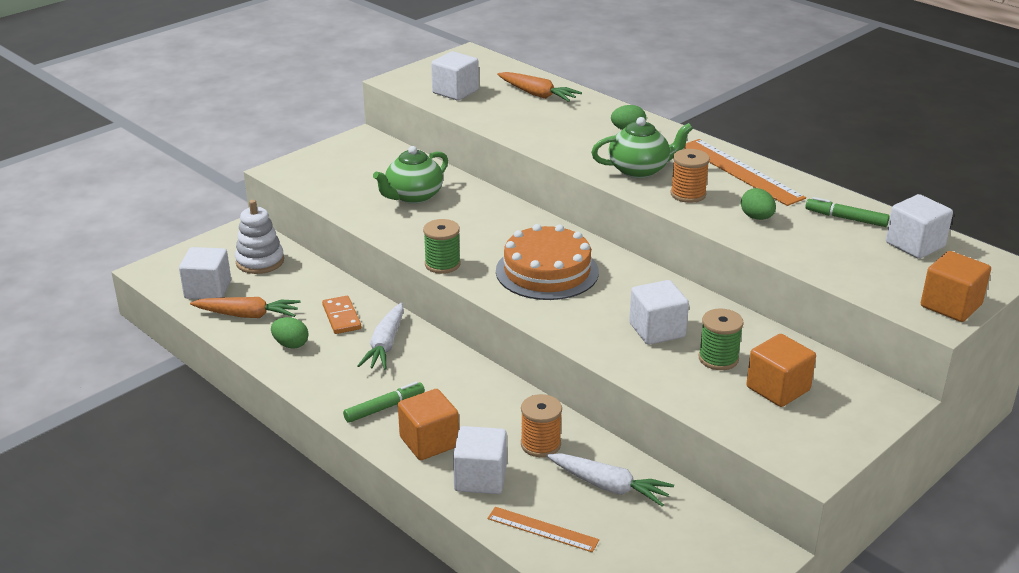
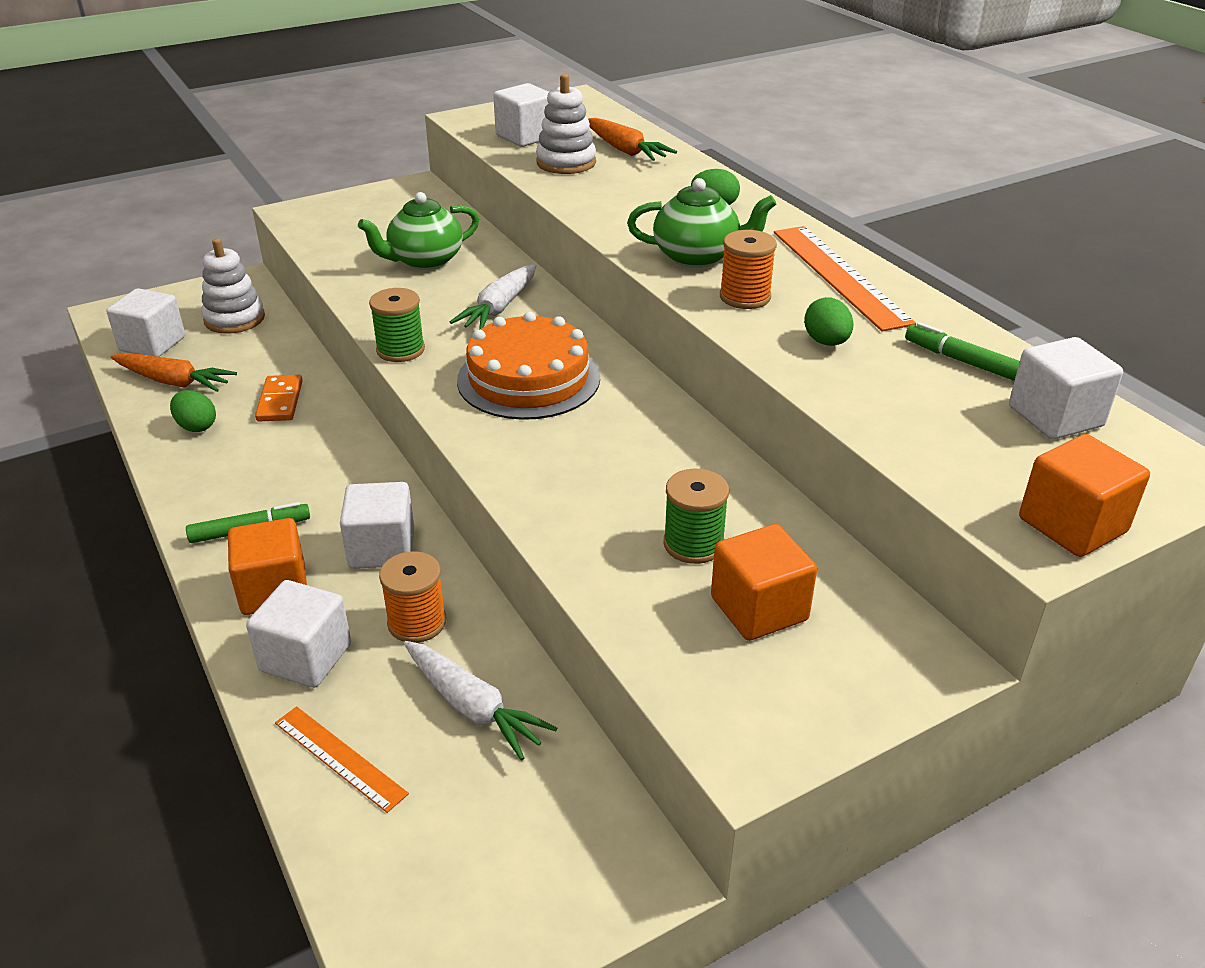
camera: 15 degrees right, 5 degrees up
(385, 345) = (308, 445): white carrot -> white carrot (499, 307)
(500, 109) = (566, 163): none -> white stacking toy
(657, 330) = (628, 485): white cube -> white cube (382, 548)

